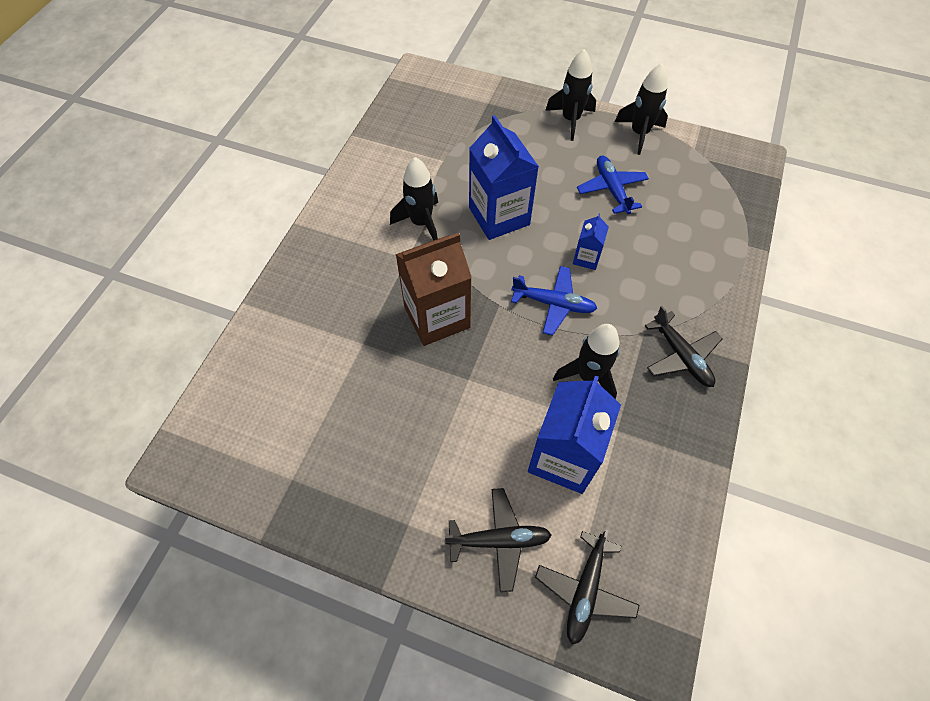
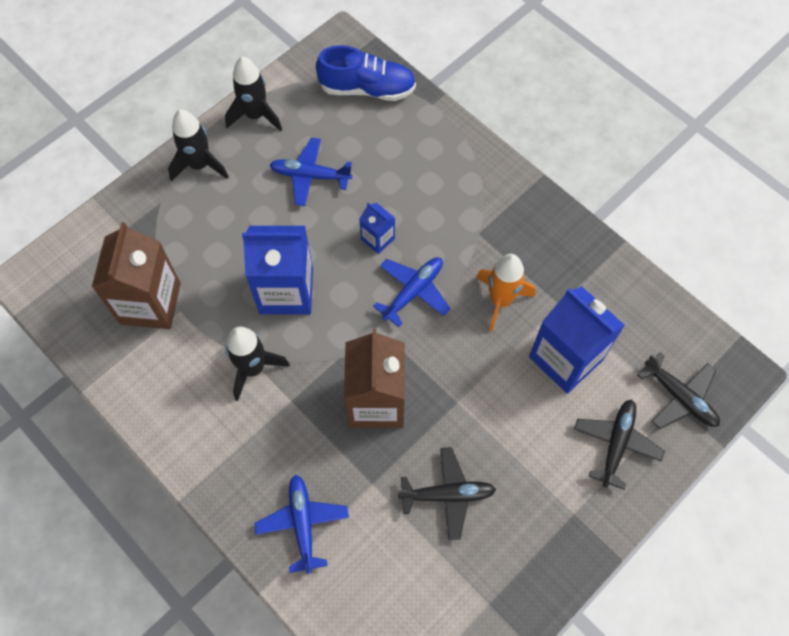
camera: 65 degrees left, 5 degrees up
(308, 308) = (302, 523): none -> blue plane
(439, 141) = (150, 303): none -> brown carton
(588, 376) = (500, 300): black rocket -> orange rocket
(681, 356) = (515, 218): black plane -> black plane (448, 495)
(724, 193) = (367, 89): none -> blue shoe

